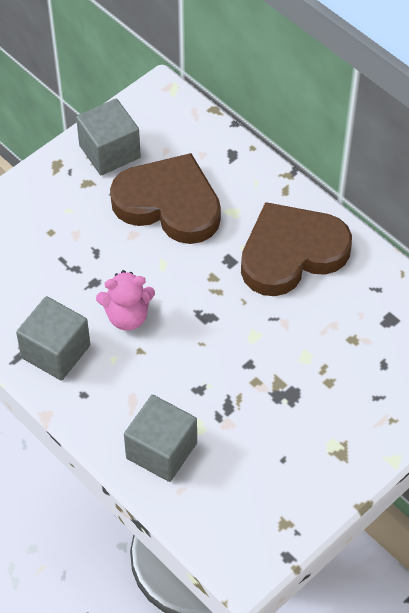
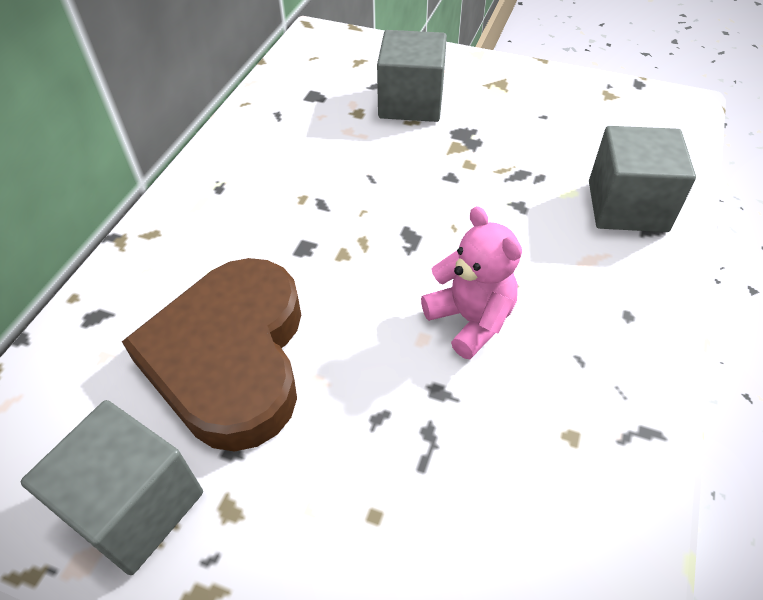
camera: 115 degrees left, 5 degrees down
(56, 351) = (595, 381): grey cube -> grey cube (411, 103)
(291, 253) = (261, 193): brown heart -> none

